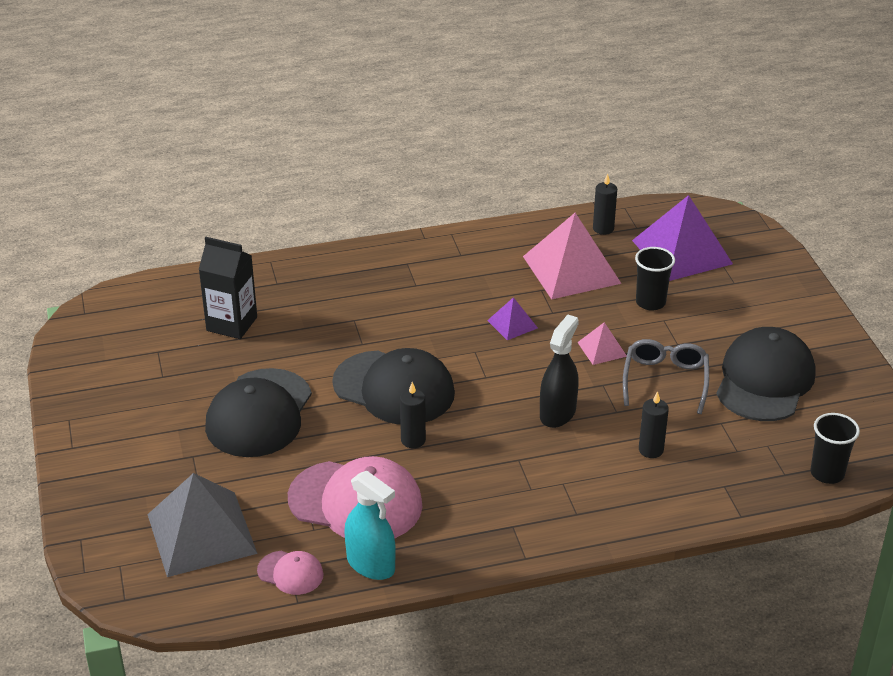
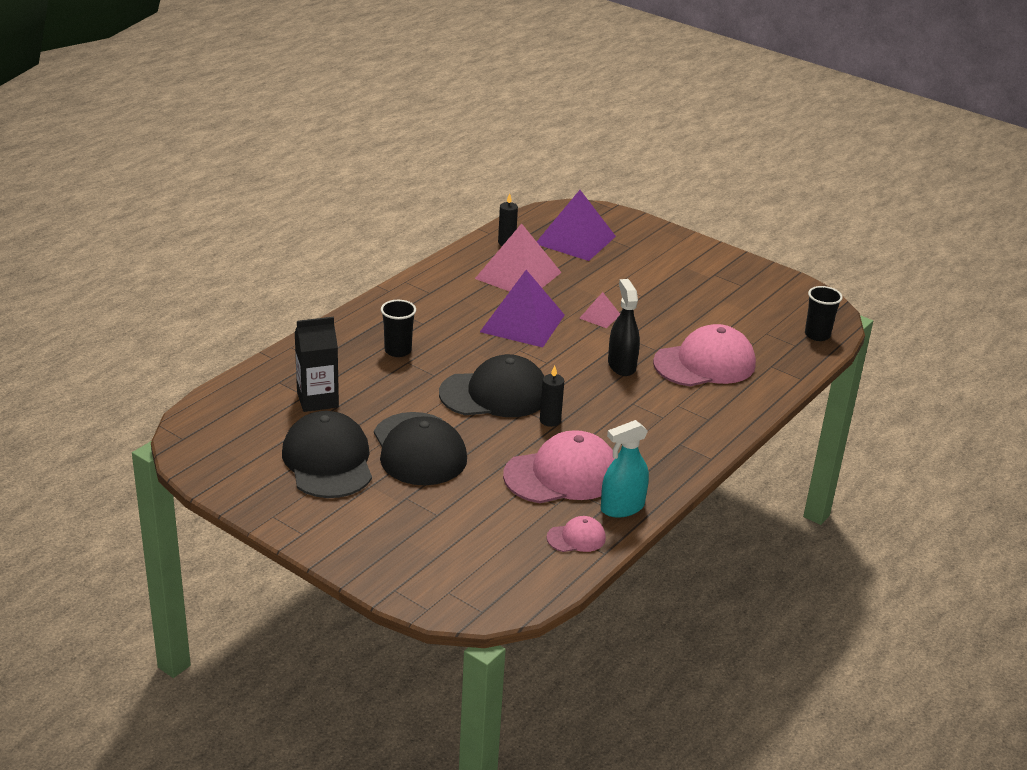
camera: 40 degrees left, 5 degrees down
(201, 533) = (481, 543): grey pyramid -> none
(371, 564) = (622, 507): turquoise spray bottle -> turquoise spray bottle turned 150 degrees clockwise
(512, 324) = (522, 323): purple pyramid -> purple pyramid, size x2.12
(650, 302) = (594, 277): black cup -> black cup (398, 351)
(651, 450) = (705, 363): black candle -> pink cap
(665, 380) = (661, 319): grey glasses -> none
(764, 380) = (719, 297): black cap -> black cap (328, 461)

